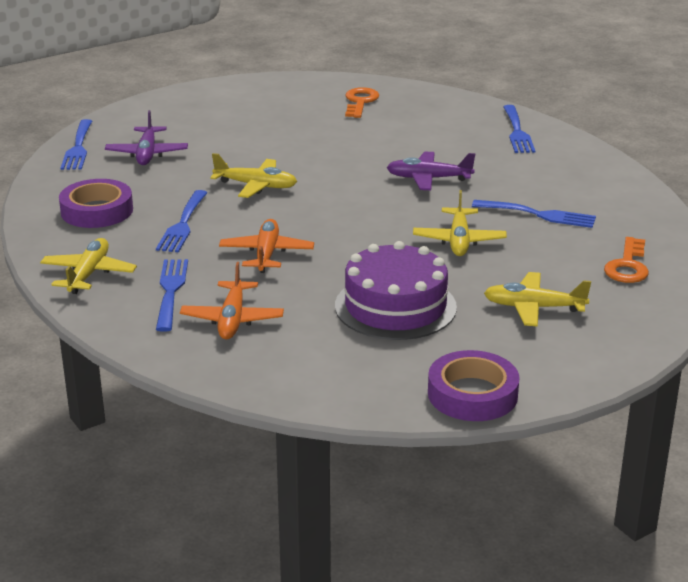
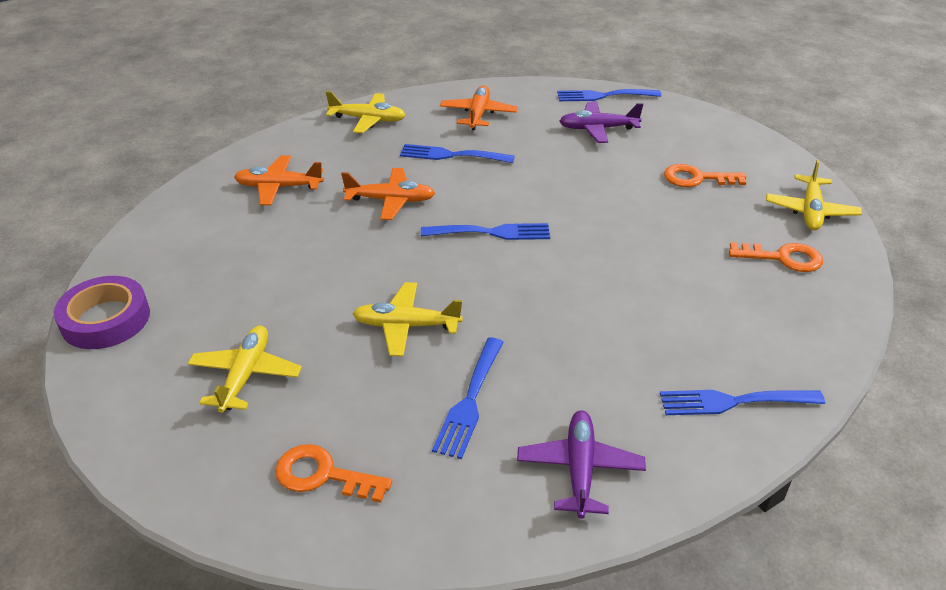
camera: 90 degrees right, 10 degrees up
(97, 211) = (478, 114): purple tape -> orange plane
(170, 291) = (333, 156): blue fork -> blue fork (492, 232)
(245, 120) = (697, 178): none -> orange key
(256, 186) = (534, 190): yellow plane -> yellow plane (810, 211)
(395, 306) = (275, 276): purple cake -> none
(428, 178) = (565, 308): purple plane -> purple plane (580, 468)

